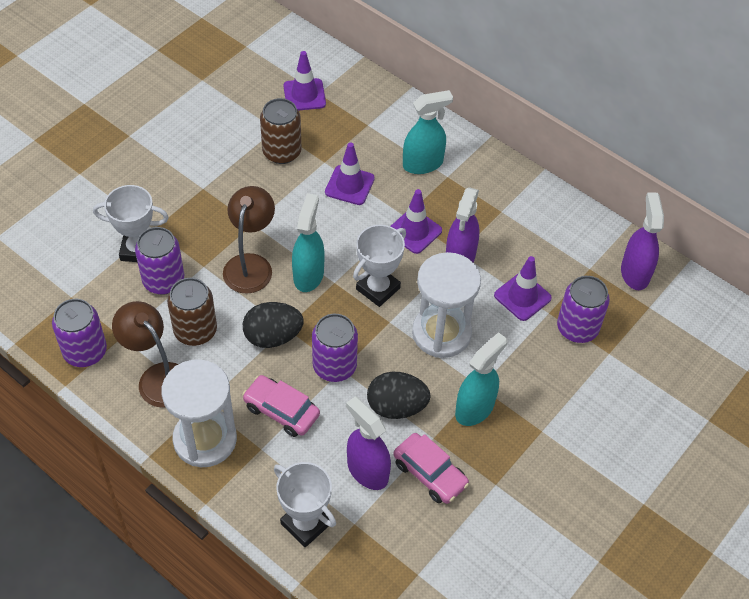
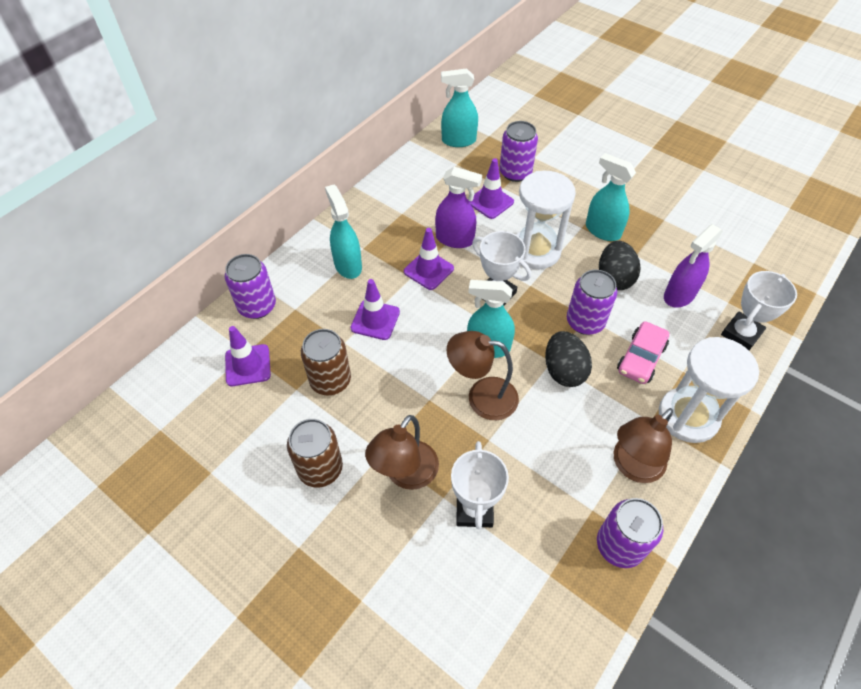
camera: 90 degrees left, 0 degrees up
(163, 280) = (513, 477): purple can -> purple can (257, 306)
(179, 203) = (405, 475): none -> brown lamp
(195, 331) = (570, 438): brown can -> brown can (320, 468)
(430, 473) = (668, 256): pink car -> none
(635, 273) = (458, 140): purple spray bottle -> turquoise spray bottle

